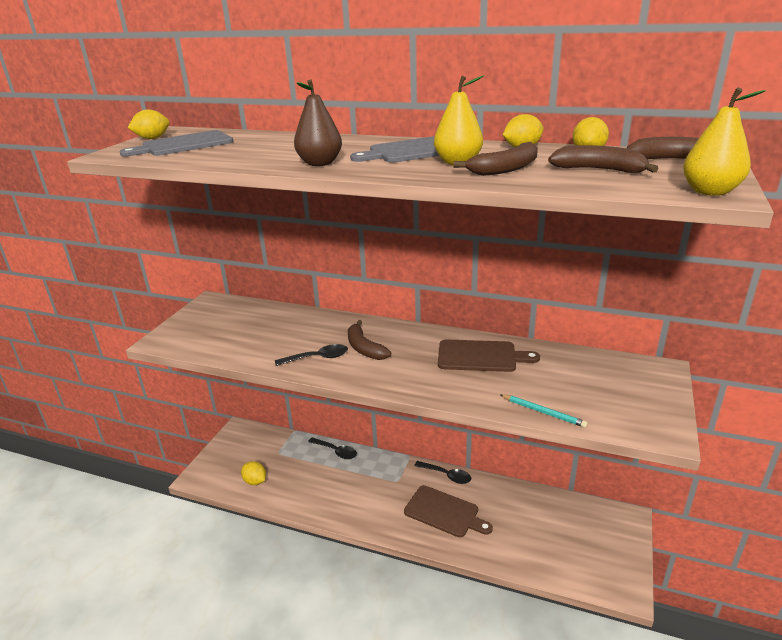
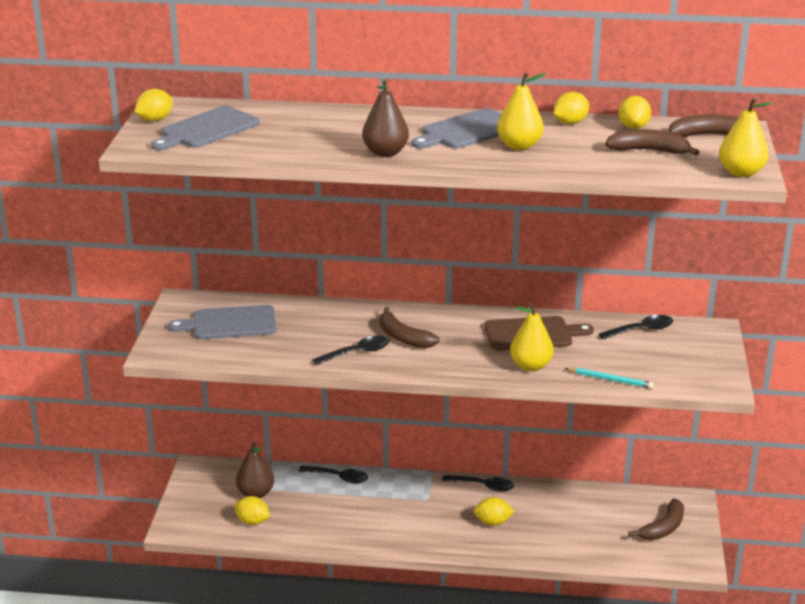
camera: 15 degrees left, 0 degrees up
(232, 322) = (230, 323): none -> grey cutting board
(269, 456) = (255, 493): none -> brown pear
(444, 512) = (493, 522): brown cutting board -> yellow lemon
(468, 388) = (530, 366): none -> yellow pear
(505, 169) = (567, 153): brown banana -> brown banana (663, 528)
(587, 362) = (641, 330): none -> black spoon

